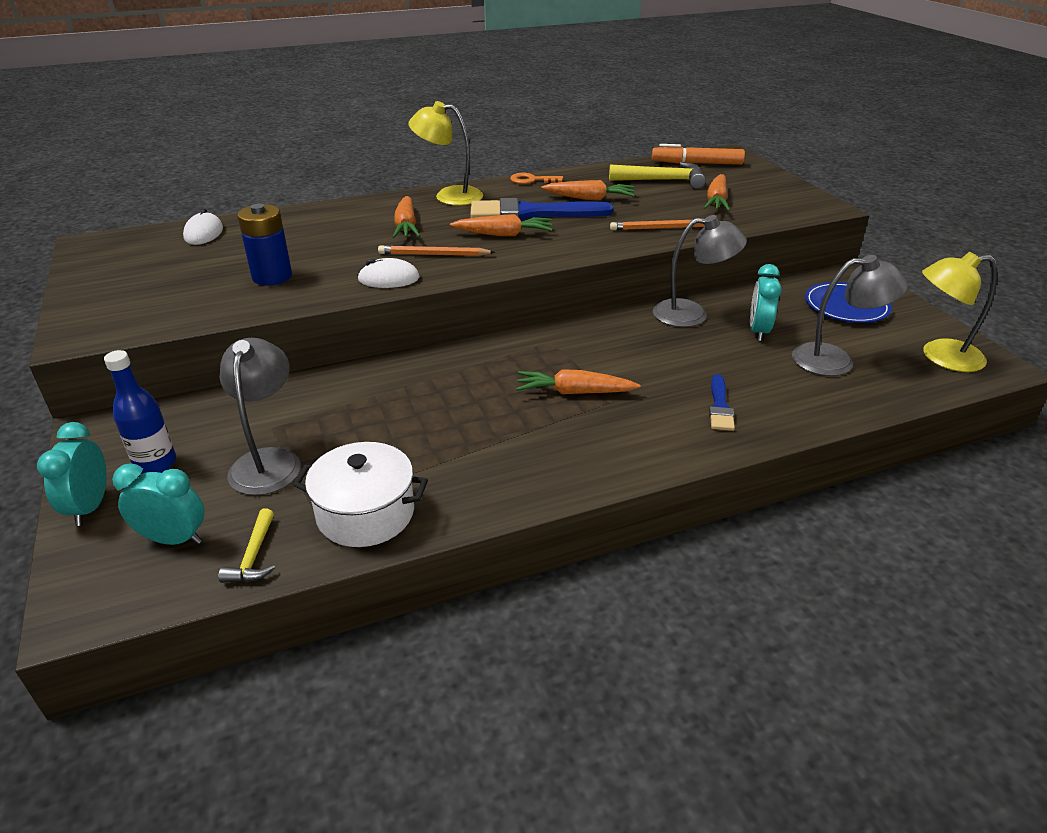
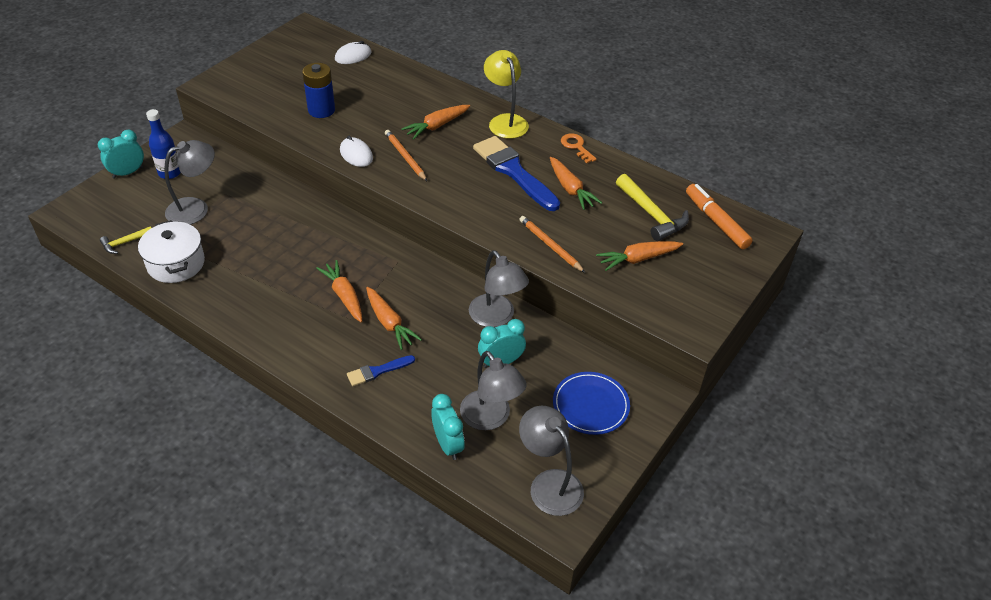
camera: 55 degrees right, 10 degrees up
(173, 539) = (121, 211): turquoise clock -> turquoise clock (448, 445)
(503, 234) = (464, 173): orange carrot -> orange carrot (389, 323)
(940, 356) = (549, 483): yellow lamp -> grey lamp

